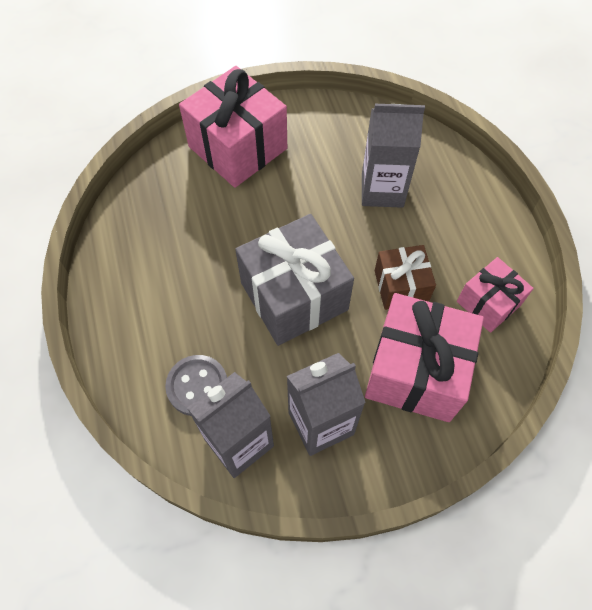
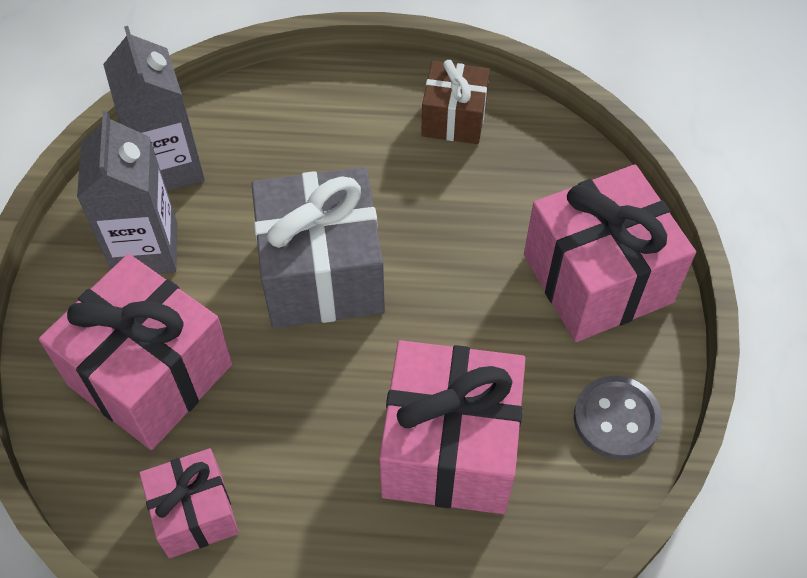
camera: 110 degrees right, 5 degrees down
(197, 386) = (254, 146): grey button -> grey button (616, 419)
(382, 190) = (449, 448): grey carton -> pink gift
(401, 286) = (276, 407): brown gift -> brown gift (454, 118)

